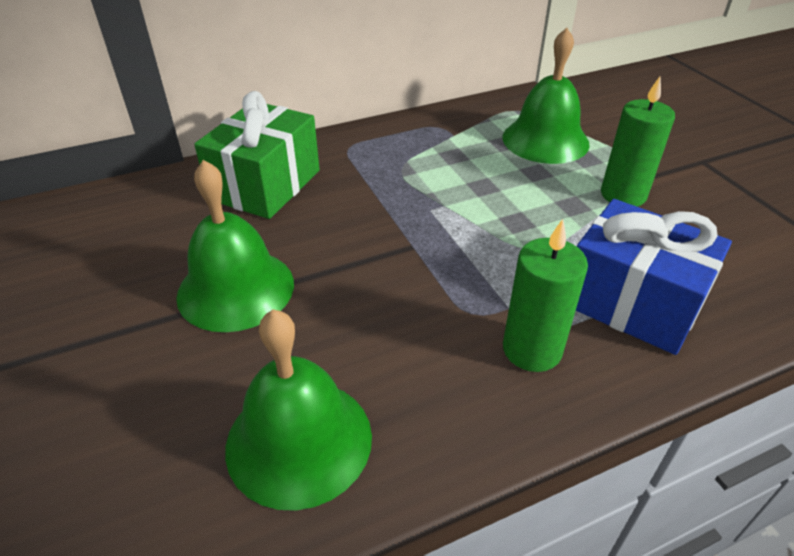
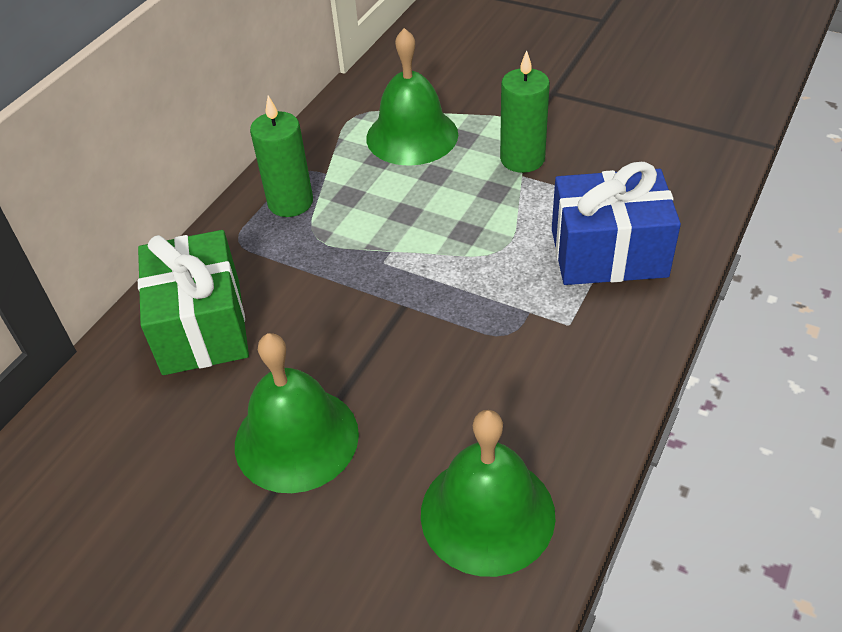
camera: 35 degrees left, 5 degrees up
(532, 349) = (576, 334): green candle -> green candle (290, 202)

